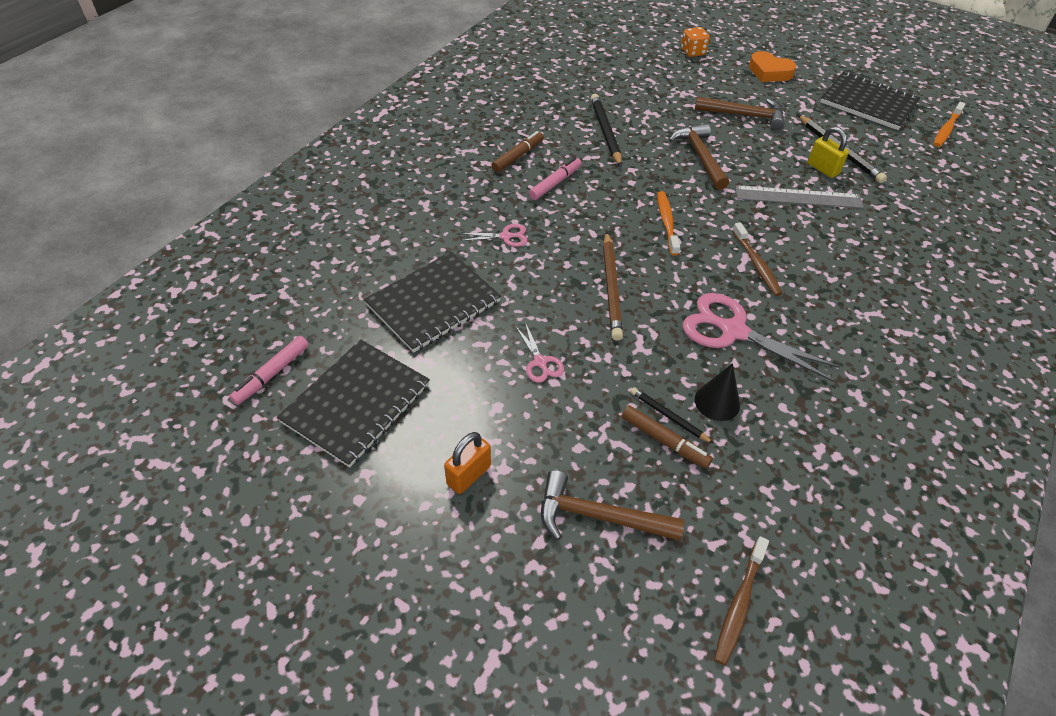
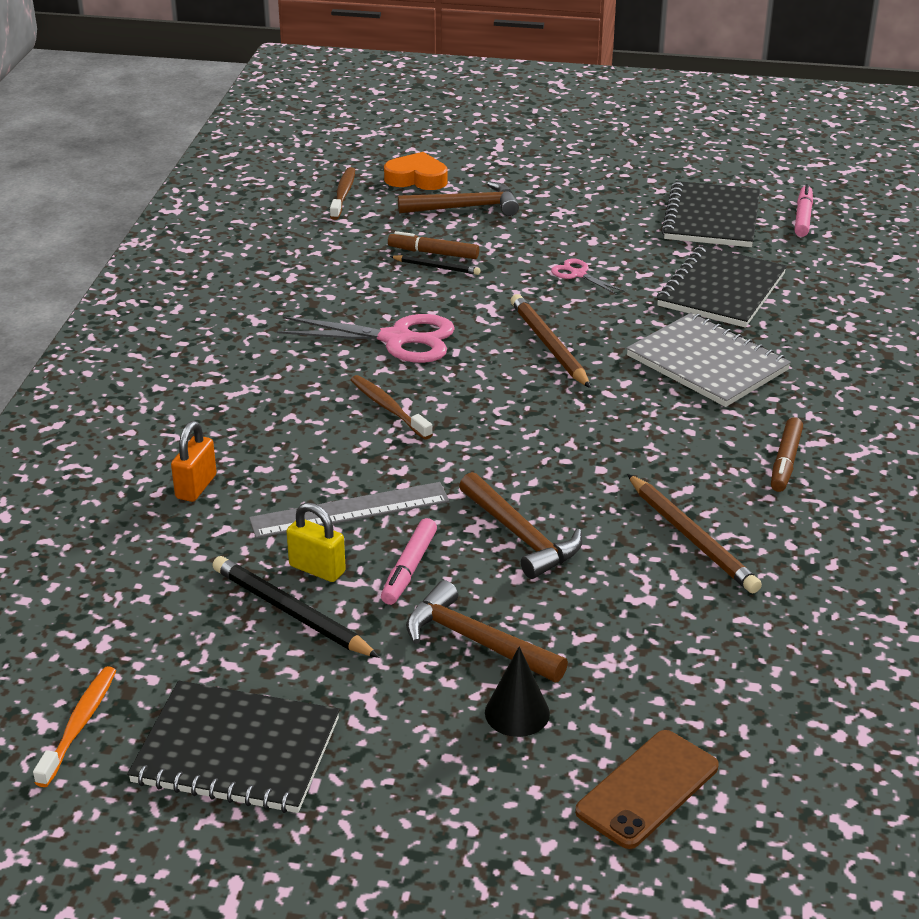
camera: 160 degrees right, 15 degrees down
(469, 475) = (581, 204): orange padlock -> orange padlock (196, 487)
(506, 236) = (707, 363): pink scissors -> grey notebook
(555, 183) = (702, 439): pink marker -> pink marker (409, 568)
(605, 132) = (692, 538): black pencil -> brown pencil
(666, 222) = (522, 427): orange toothbrush -> none
(692, 52) = (647, 789): orange dice -> brown phone
(717, 402) = (395, 285): black cone -> black cone (517, 713)
(744, 115) = (477, 641): brown hammer -> brown hammer turned 45 degrees clockwise
(769, 72) = (460, 779): orange heart -> orange heart (417, 178)

